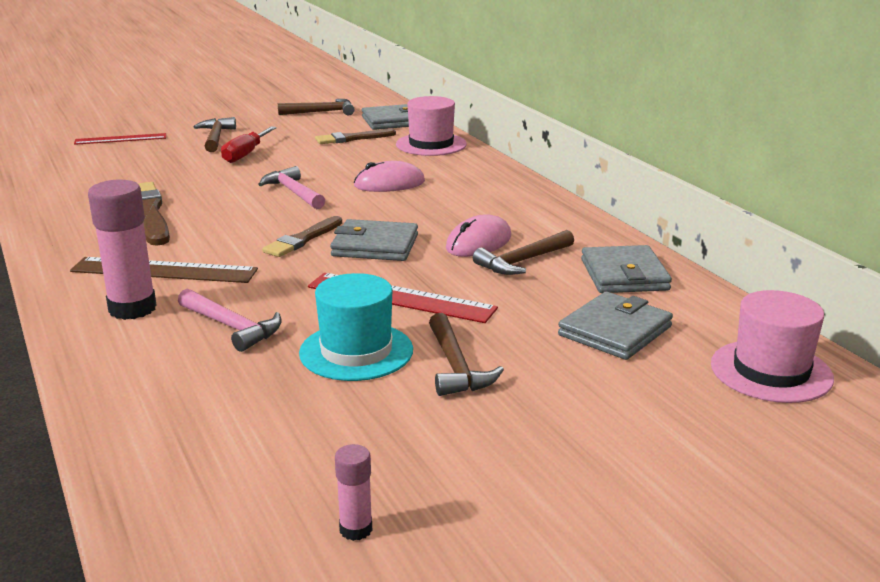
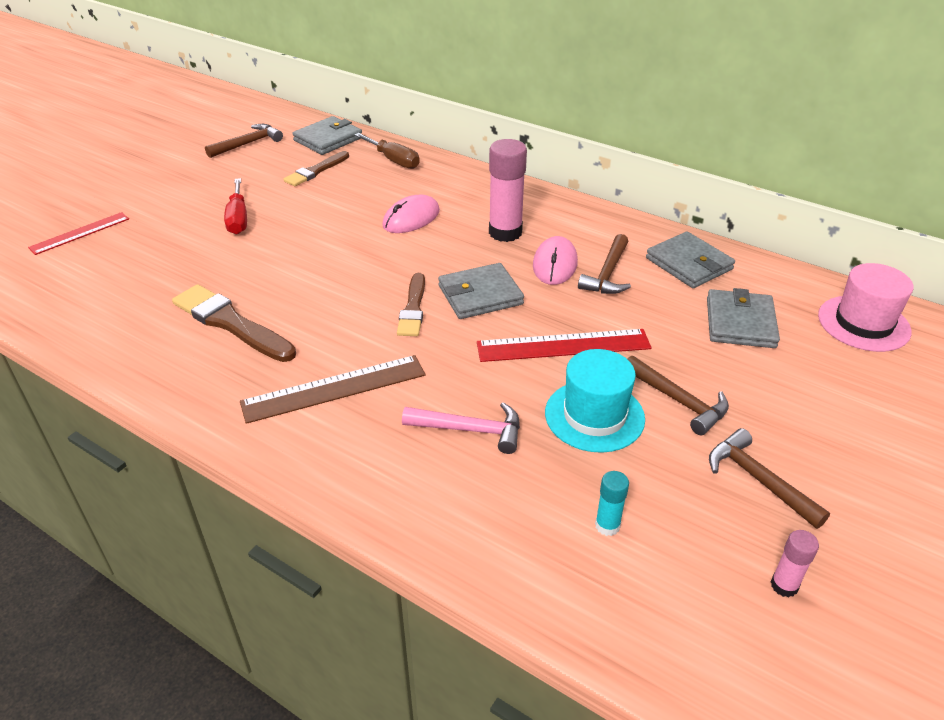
camera: 30 degrees left, 15 degrees up
(132, 308) = (360, 444): pink glue stick -> pink glue stick (505, 232)
(216, 137) = (181, 204): brown hammer -> brown hammer (758, 480)
(252, 426) = (607, 525): none -> turquoise glue stick
(293, 192) = (339, 254): pink hammer -> none
(431, 144) = (393, 160): pink hat -> brown screwdriver

